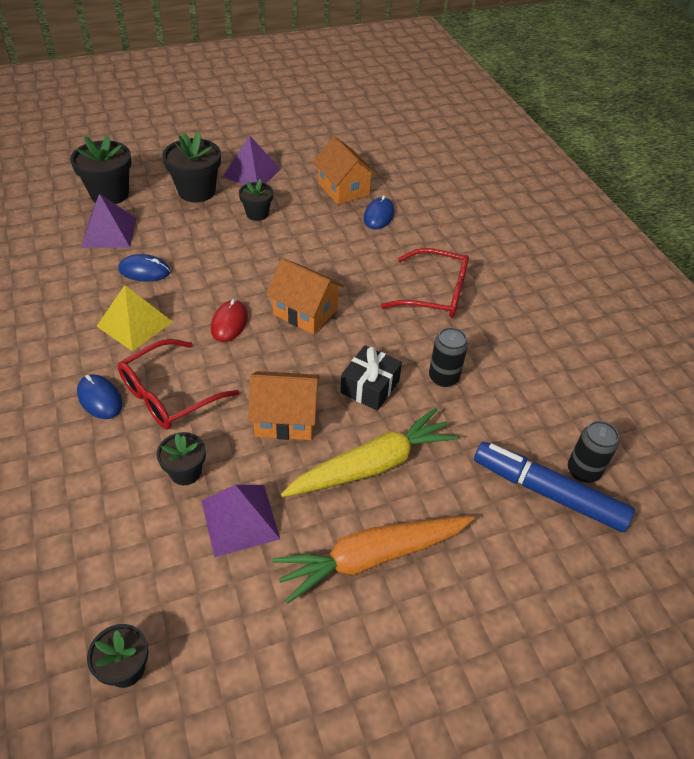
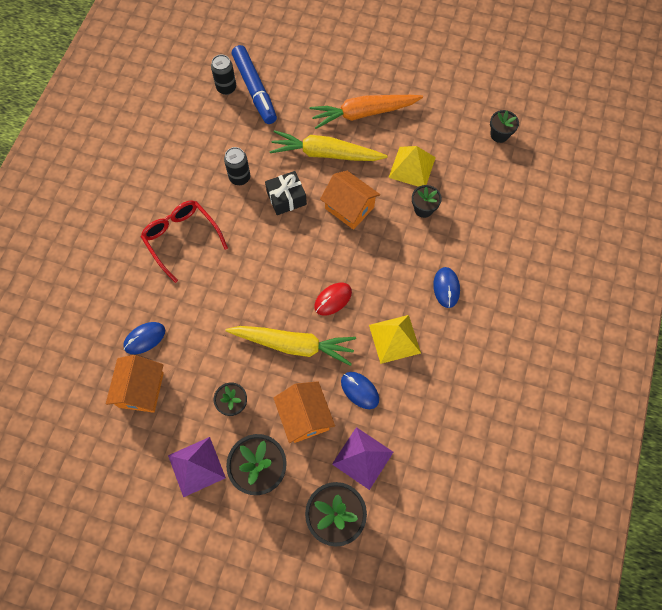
camera: 140 degrees left, 20 degrees up
(169, 395) = (404, 265): red glasses -> none
(239, 271) = (293, 345): none -> yellow carrot
(240, 519) = (412, 167): purple pyramid -> yellow pyramid
(305, 312) = (277, 277): orange house -> orange house (304, 417)
(372, 557) = (364, 113): orange carrot -> orange carrot turned 150 degrees clockwise

